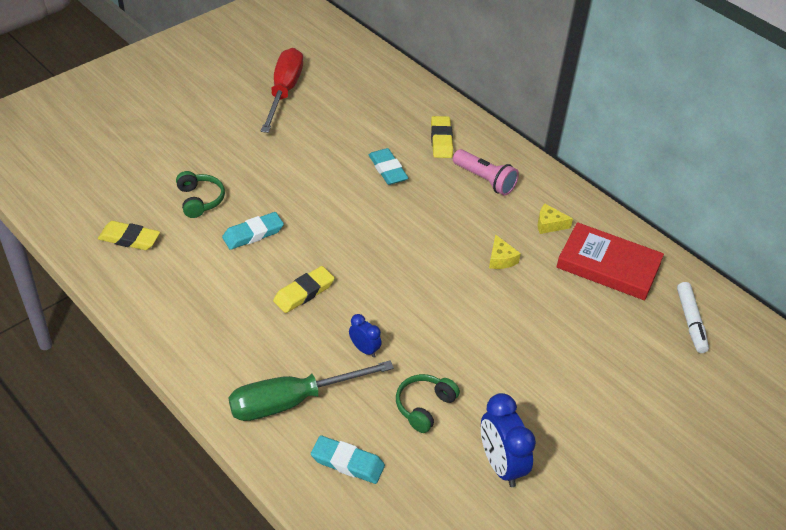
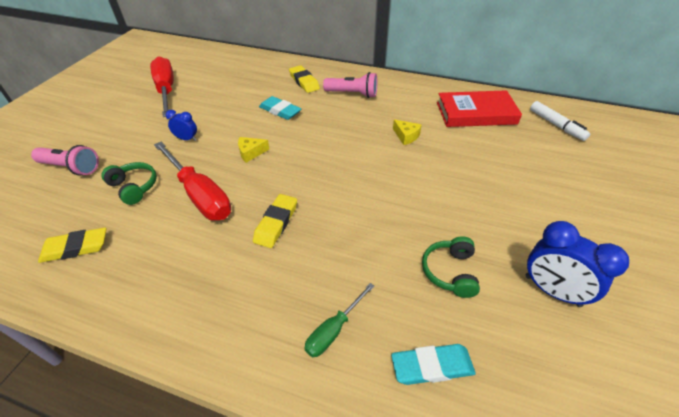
camera: 25 degrees left, 0 degrees up
(154, 154) = (71, 168): none -> pink flashlight
(253, 234) = (200, 195): turquoise eraser -> red screwdriver
(292, 401) = (334, 330): green screwdriver -> green screwdriver, size x0.53
(364, 349) = (362, 247): blue clock -> blue clock (187, 139)
(549, 224) = (417, 104): yellow cheese -> yellow cheese (251, 153)

